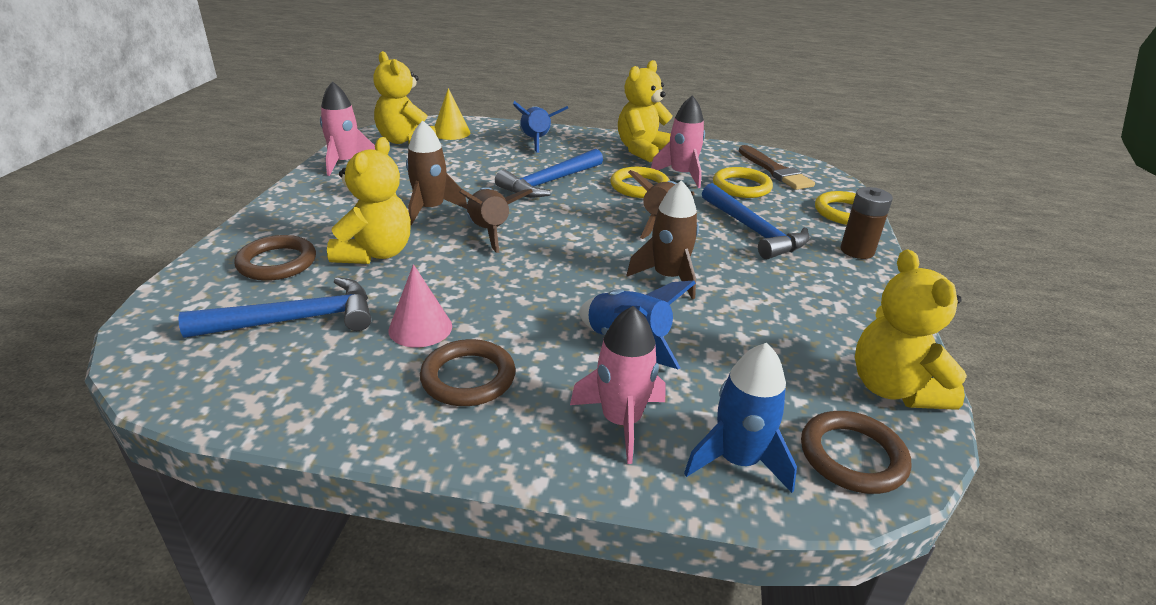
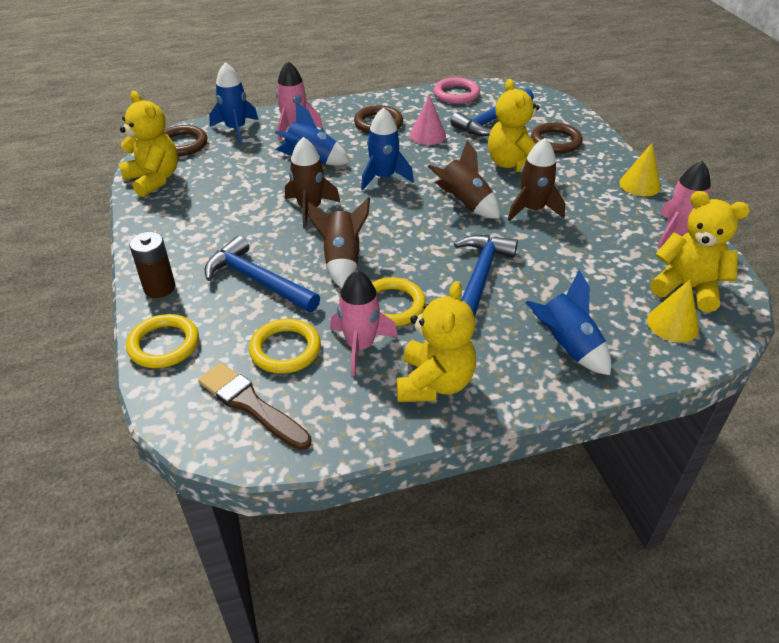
camera: 155 degrees right, 10 degrees up
(258, 397) = (456, 94): none -> pink ring
(292, 198) = (640, 184): none -> yellow cone
(548, 286) = (384, 177): none -> blue rocket

